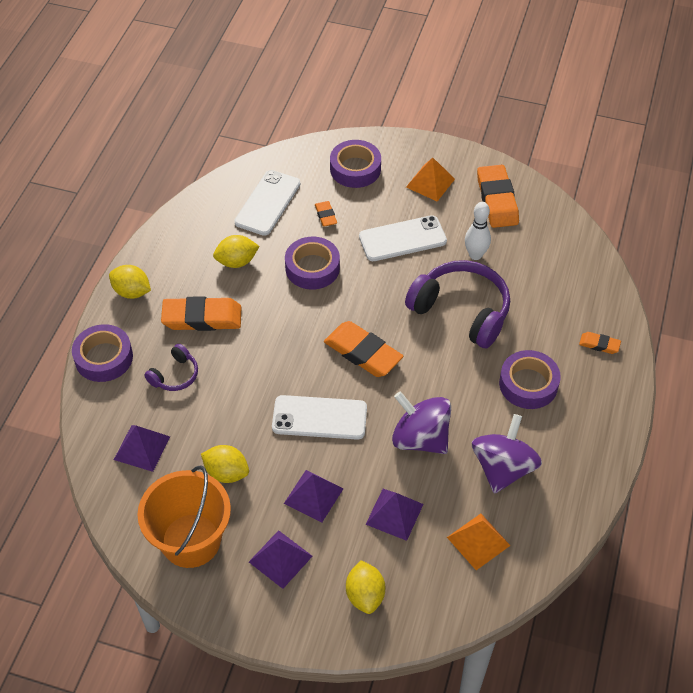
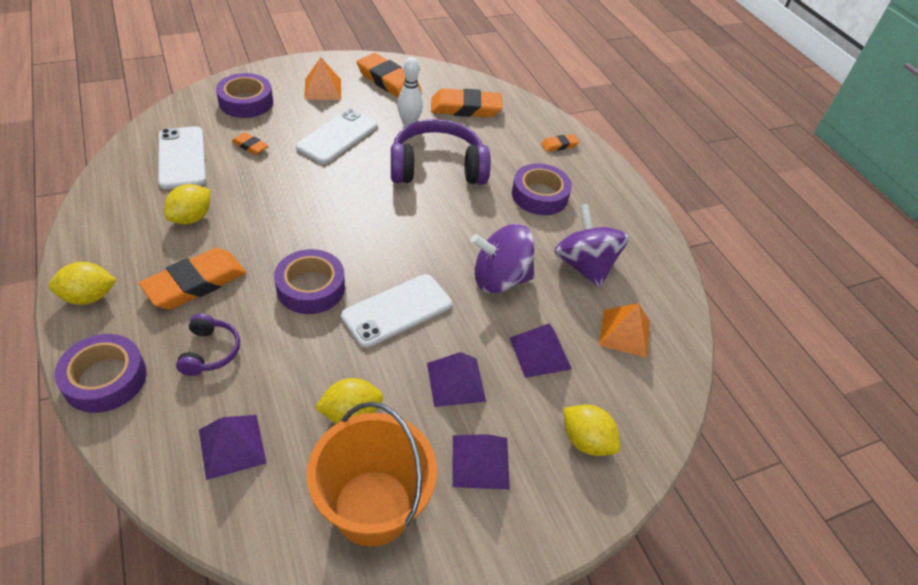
camera: 45 degrees left, 5 degrees down
(312, 268) = (275, 191): purple tape -> purple tape (311, 288)
(363, 352) = (385, 236): orange eraser -> orange eraser (465, 108)

